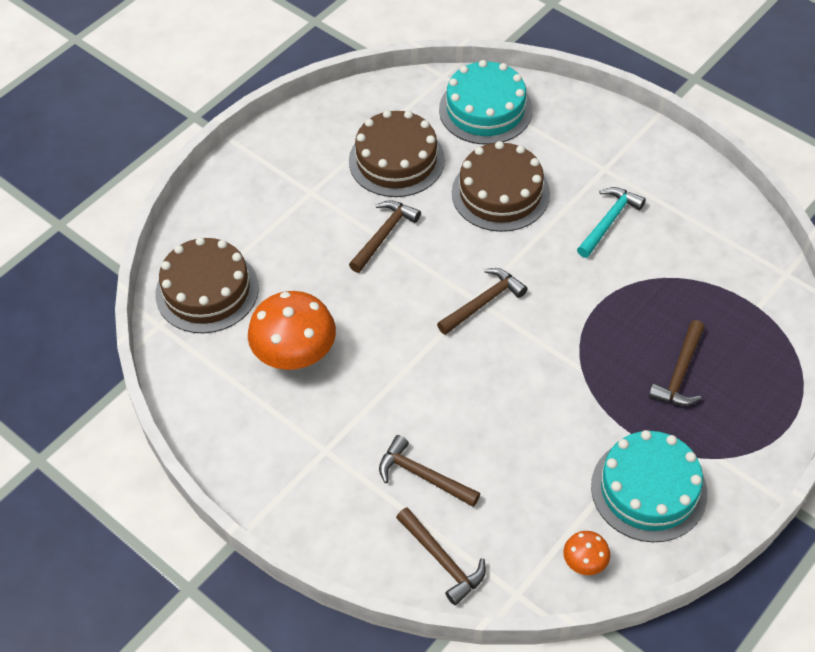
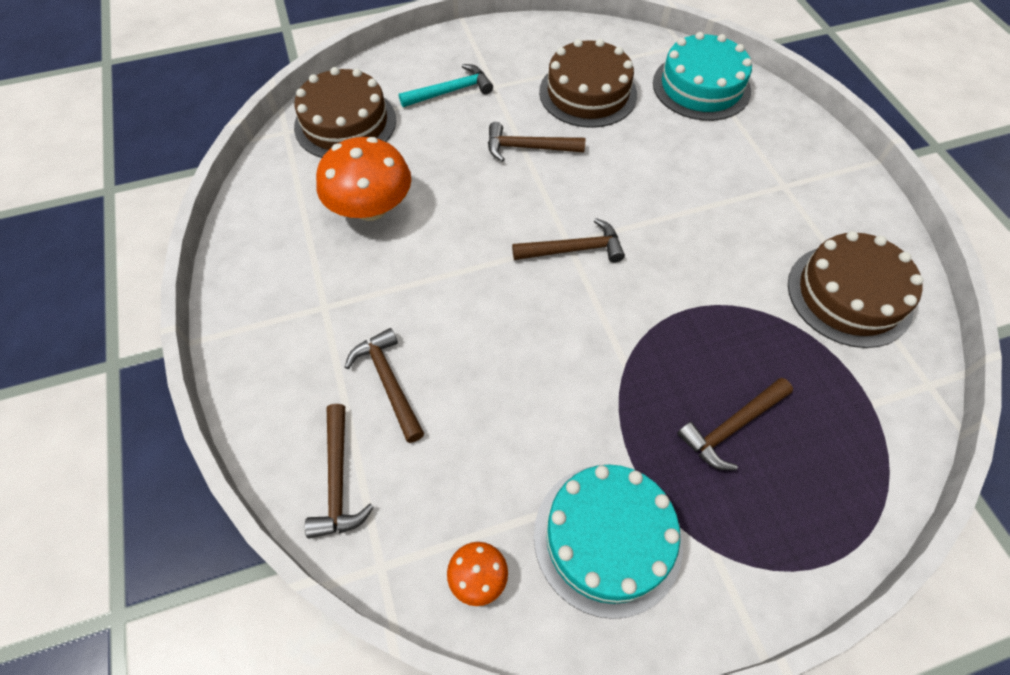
camera: 30 degrees right, 5 degrees up
(384, 235) = (528, 148): brown hammer -> brown hammer turned 150 degrees counterclockwise
(500, 193) = (663, 161): brown cake -> brown cake (849, 295)
(609, 221) = (756, 235): turquoise hammer -> turquoise hammer (451, 91)

